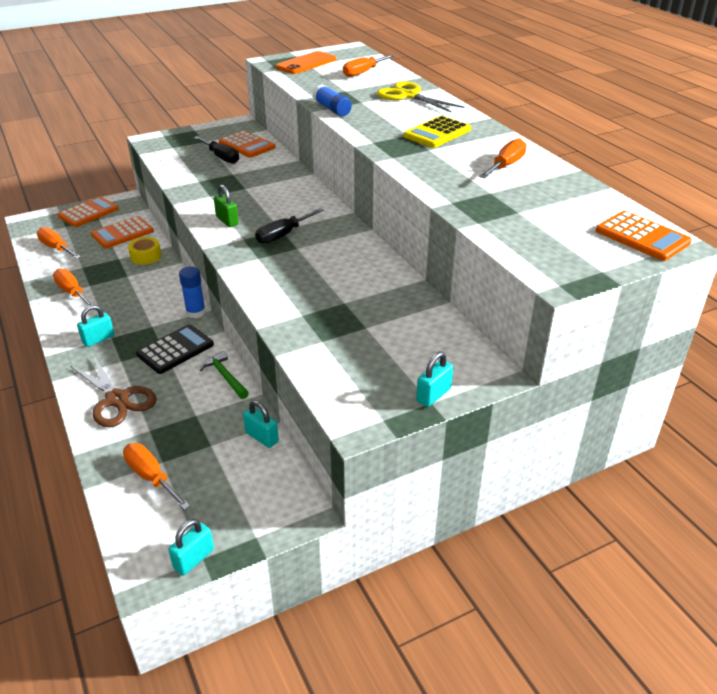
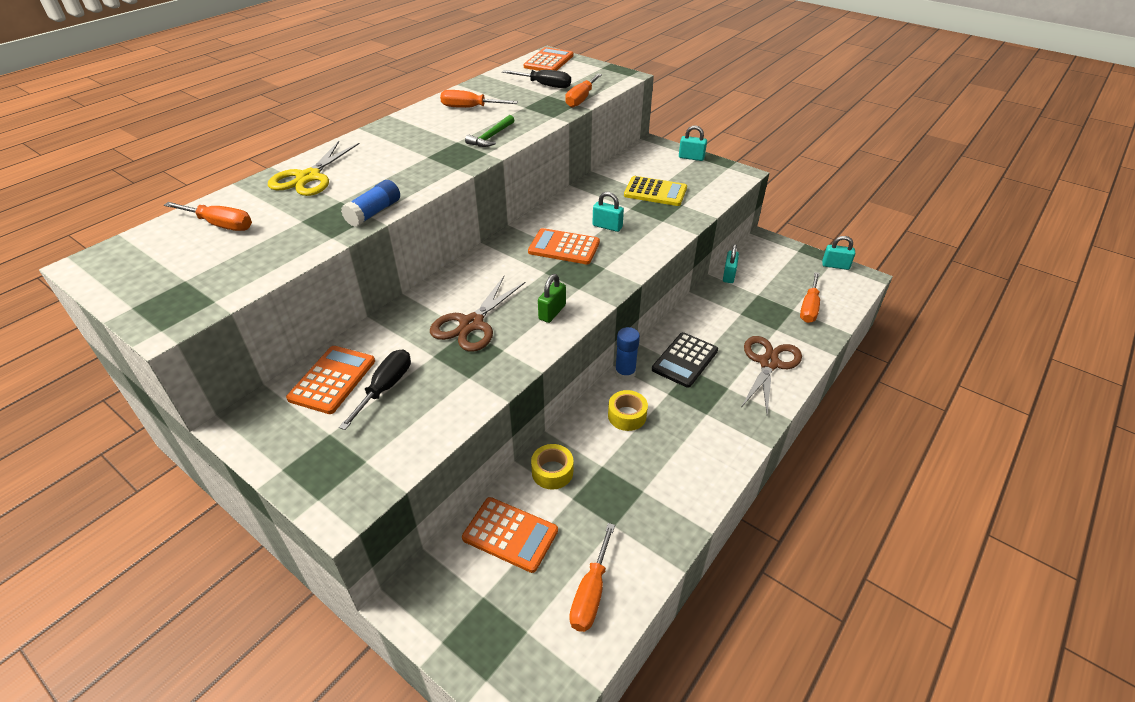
camera: 115 degrees left, 5 degrees up
(72, 292) = (667, 497): orange screwdriver -> orange screwdriver (581, 99)
(88, 212) = (470, 628): orange calculator -> orange calculator (564, 247)
(98, 339) = (717, 421): turquoise padlock -> turquoise padlock (607, 226)
(154, 299) = (627, 416): none -> yellow tape
(175, 349) = (685, 360): black calculator -> black calculator turned 75 degrees counterclockwise
(225, 376) = (690, 316): green hammer -> green hammer (491, 137)
(249, 190) = (472, 324): none -> brown scissors
(283, 235) = (554, 267): black screwdriver -> black screwdriver (545, 85)
(306, 63) = (179, 283): orange phone -> none
(437, 133) = (415, 144): yellow calculator -> yellow calculator (655, 192)

